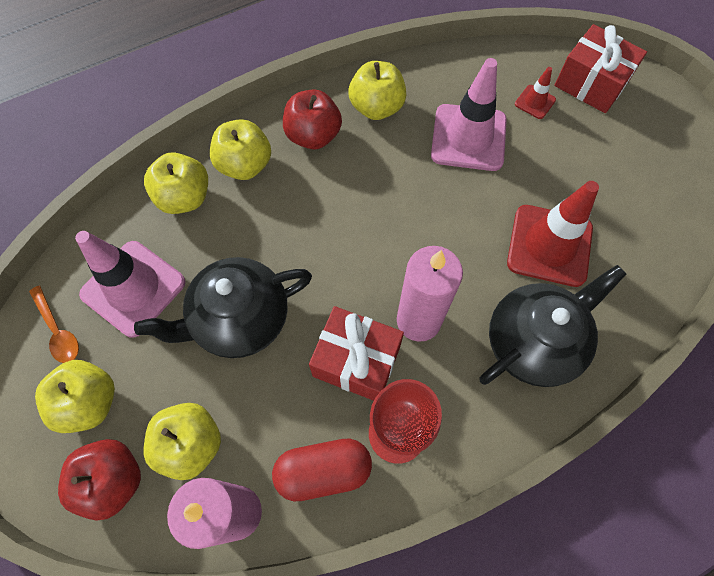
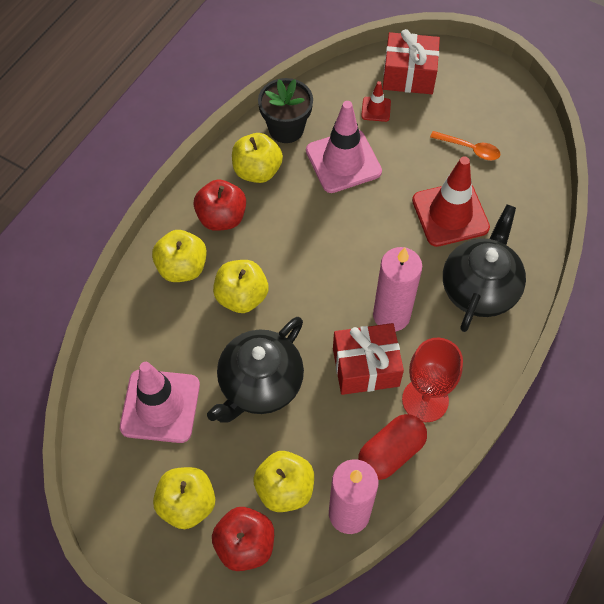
camera: 30 degrees left, 5 degrees down
(58, 330) = (123, 468): orange spoon -> orange spoon (469, 149)
(184, 197) = (151, 317): yellow apple -> yellow apple (242, 296)
(431, 80) = (286, 129): none -> black flower pot

